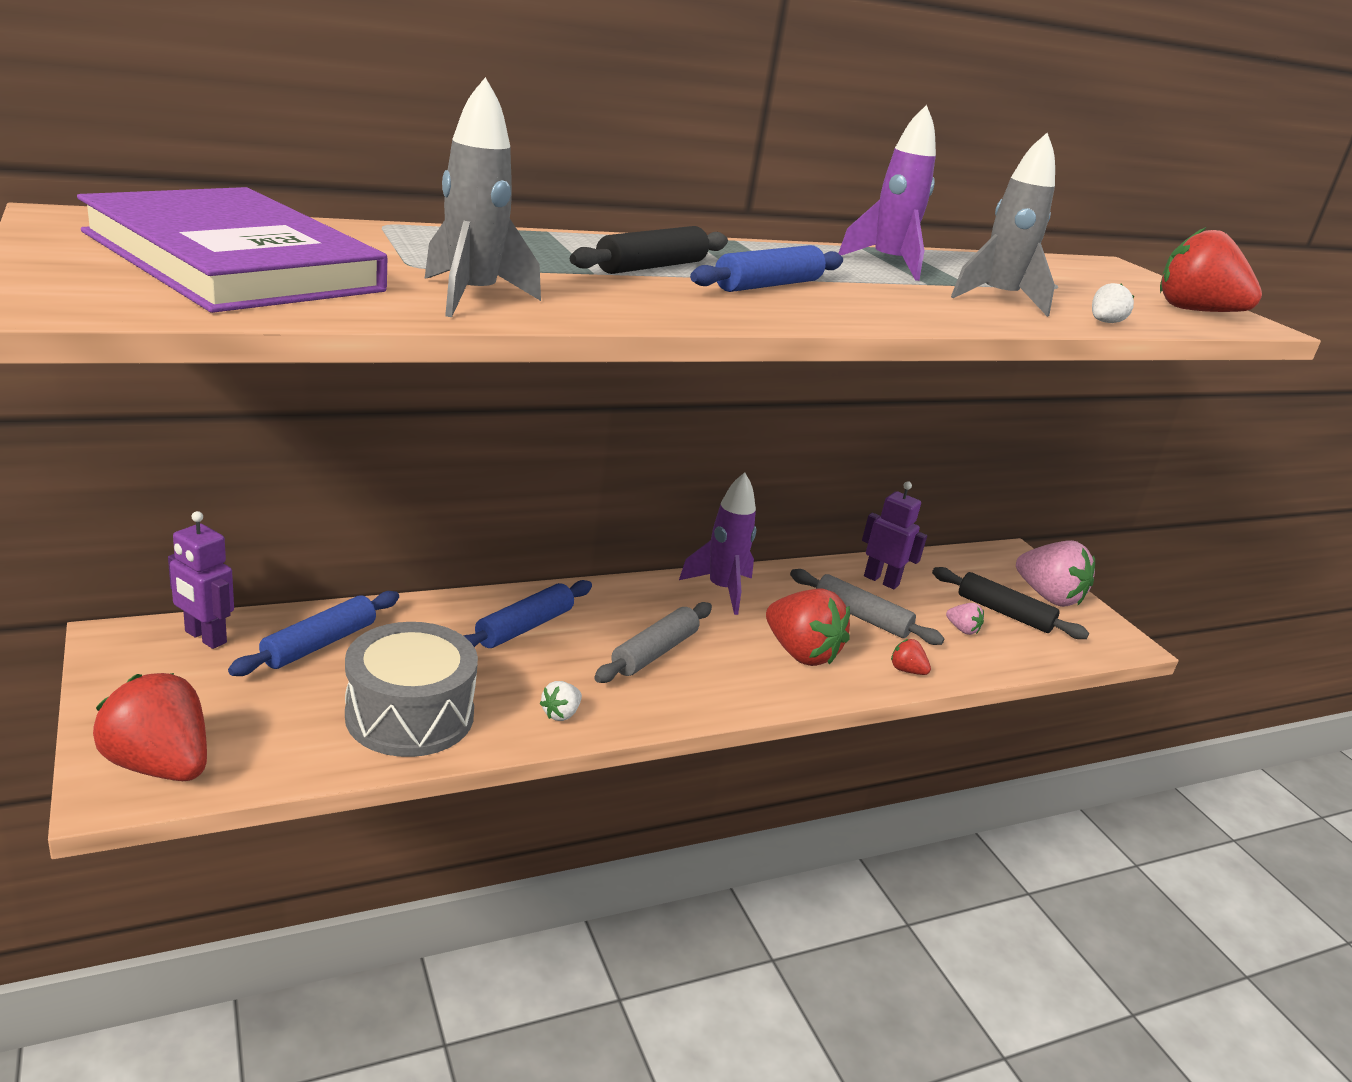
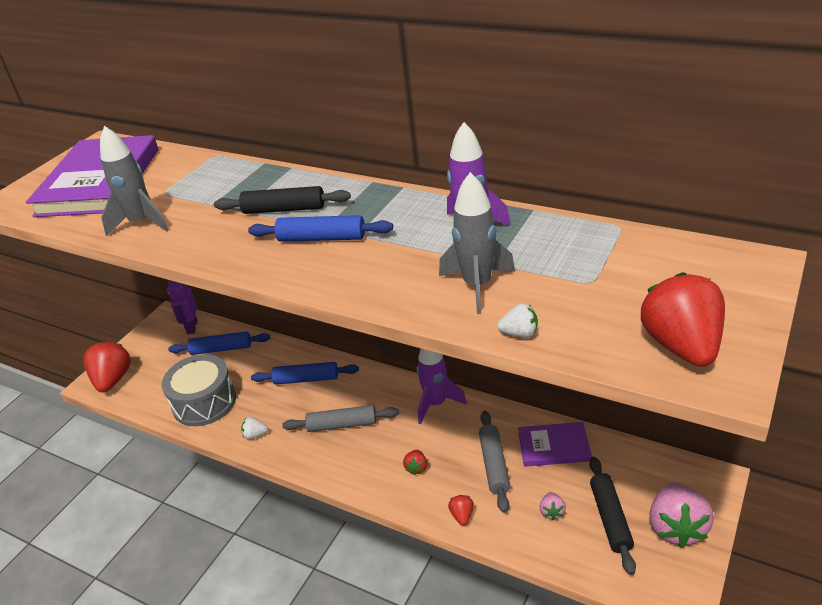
camera: 60 degrees right, 10 degrees up
(800, 653) = (416, 467): red strawberry -> red strawberry, size x0.45
(881, 580) = (554, 447): purple robot -> purple book

